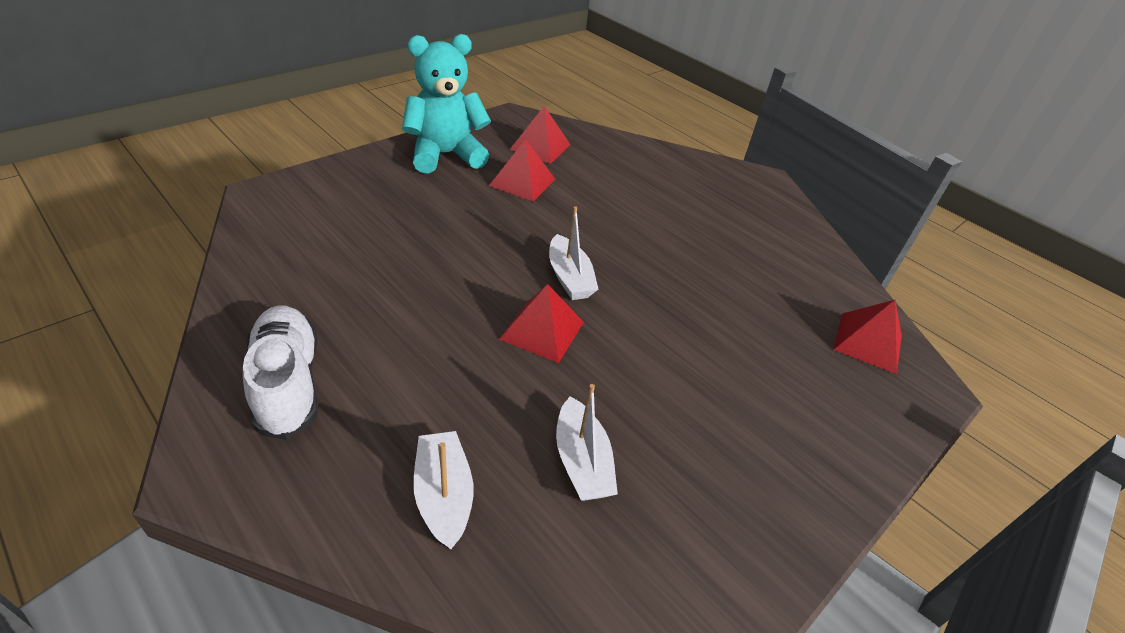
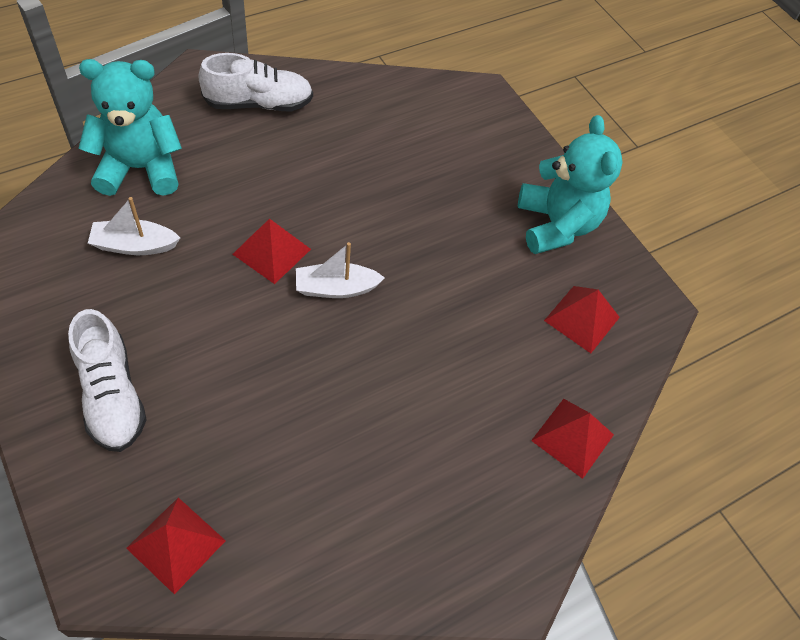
camera: 100 degrees right, 15 degrees up
(443, 495) = (140, 168): white boat -> turquoise teddy bear
(522, 182) = (503, 284): red pyramid -> red pyramid (572, 437)
(779, 425) = (111, 395): none -> white shoe

